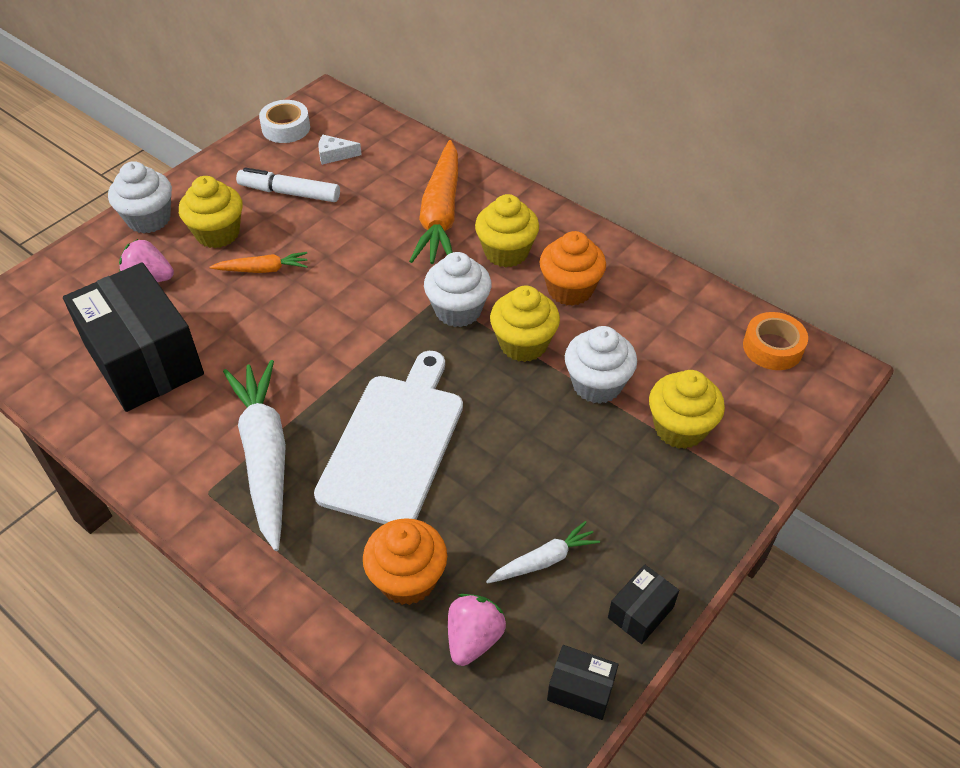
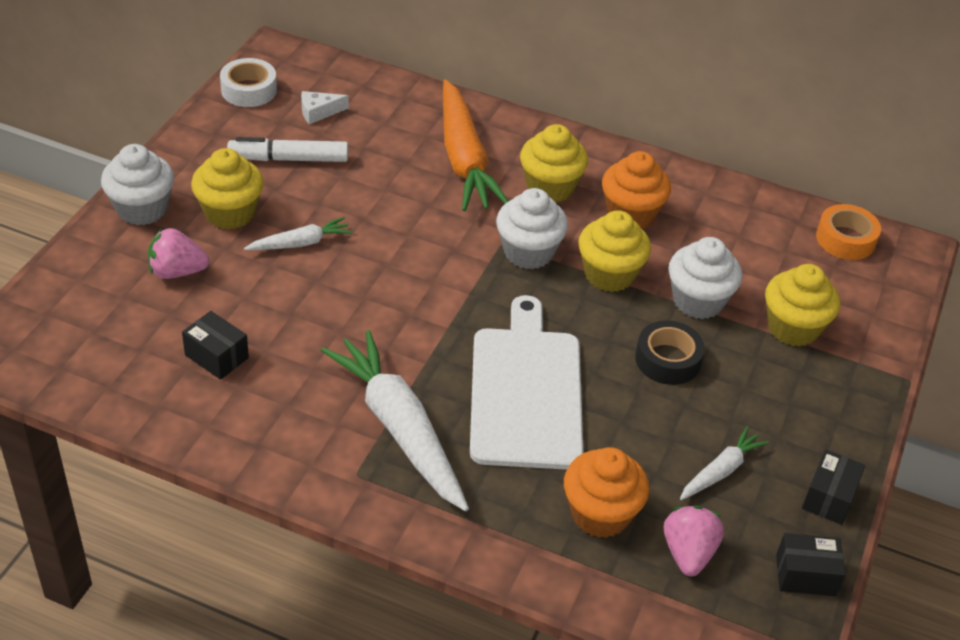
camera: 20 degrees left, 5 degrees down
(144, 360) = (217, 356): black box -> black box, size x0.42
(263, 269) = (300, 243): orange carrot -> white carrot
(541, 437) = (667, 360): none -> black tape

